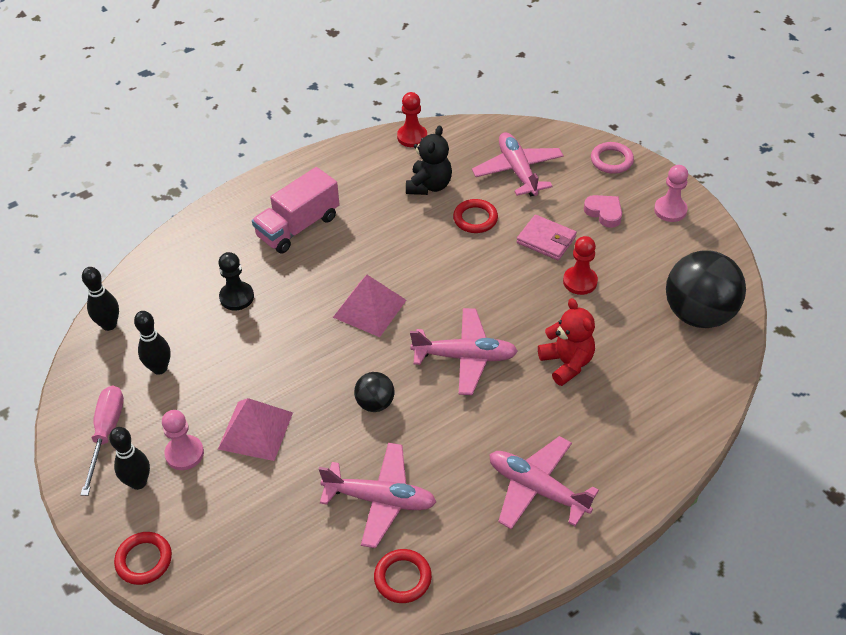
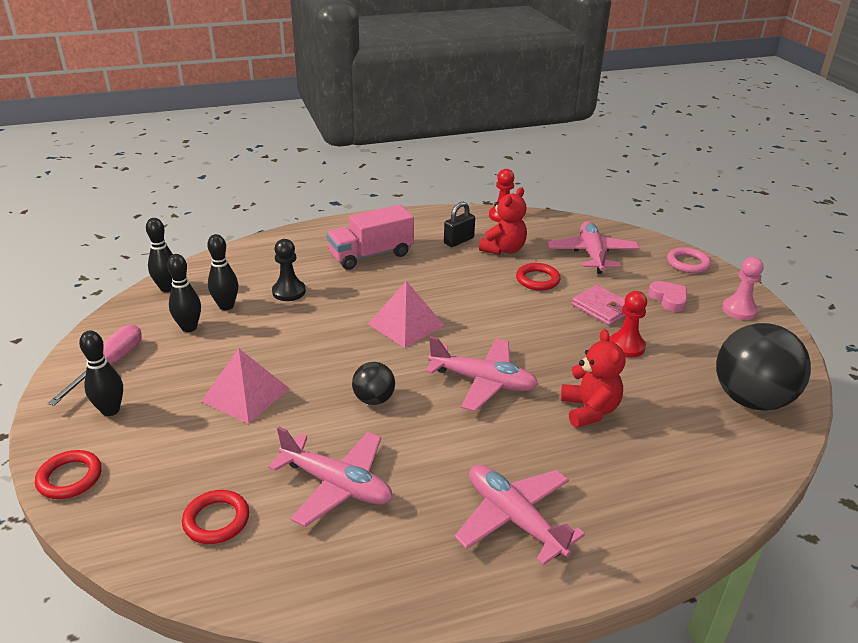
camera: 15 degrees right, 15 degrees down
(182, 332) = (226, 306): none -> black bowling pin
(184, 453) = (168, 397): pink pawn -> none
(380, 184) = (459, 241): none -> black padlock
(402, 578) = (323, 569): red ring -> red ring (216, 520)
(429, 186) = (503, 249): black teddy bear -> red teddy bear

